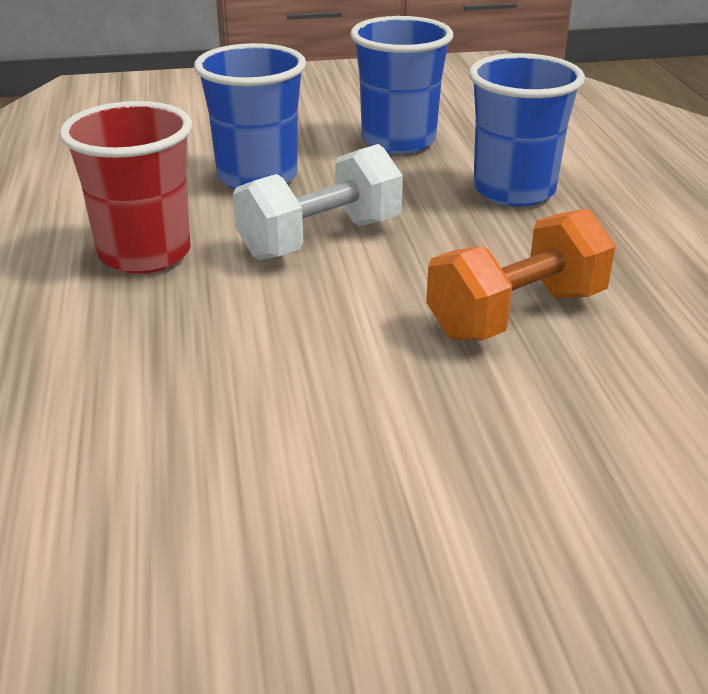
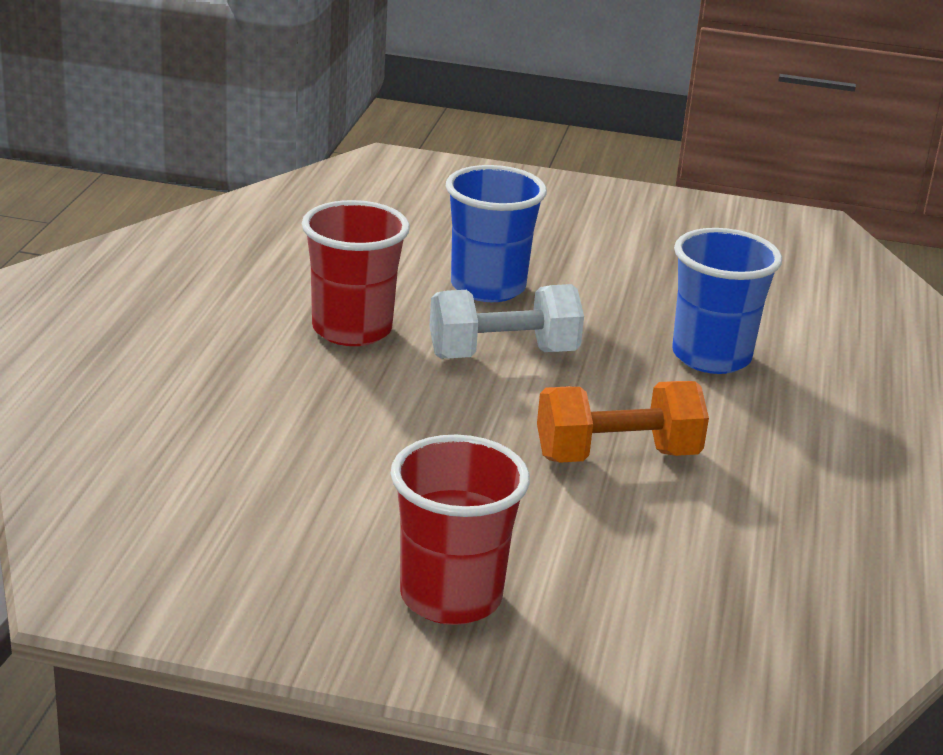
camera: 20 degrees right, 5 degrees down
(398, 141) = (643, 284): blue cup -> none
(485, 563) = (451, 597): none -> red cup

